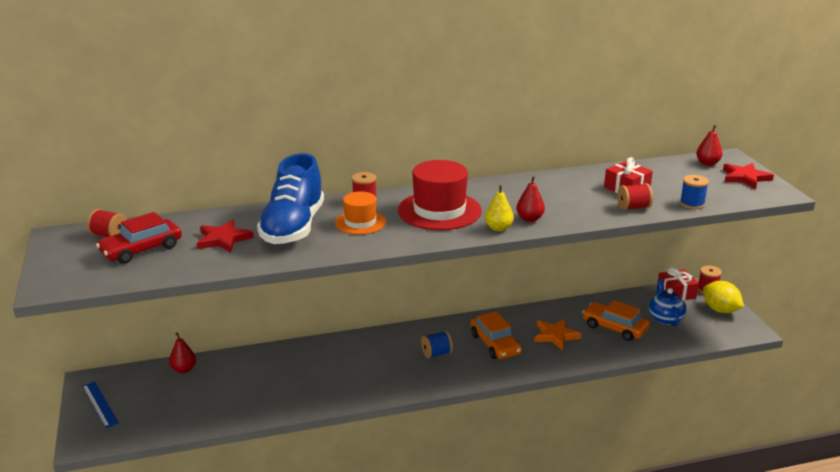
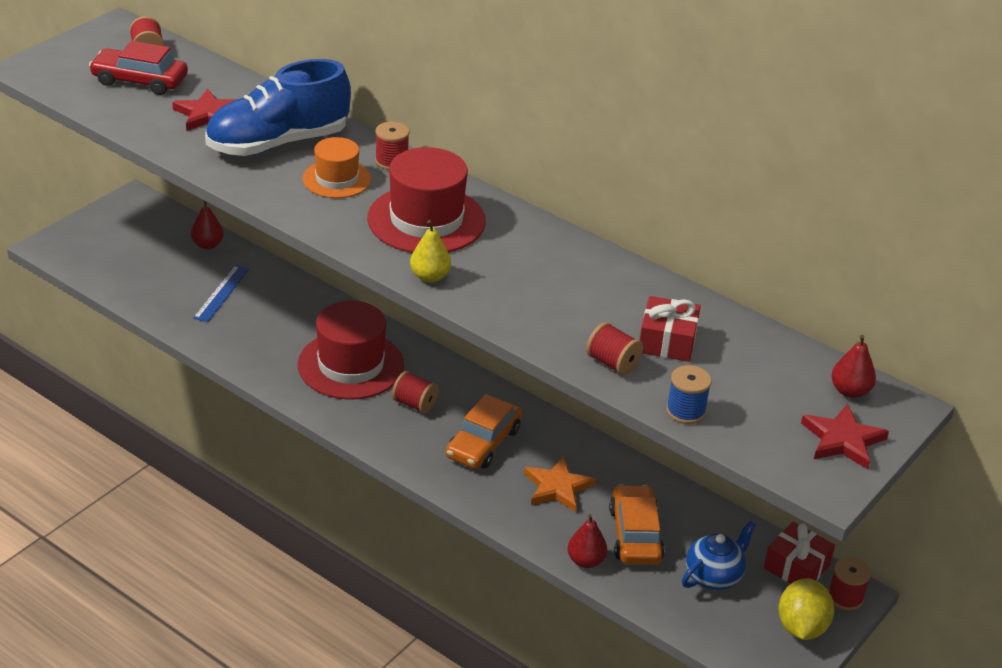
camera: 50 degrees right, 10 degrees up
(100, 404) = (108, 225): blue ruler -> blue ruler (221, 293)
(375, 362) = (351, 365): none -> red hat
(436, 353) = (414, 404): blue spool -> red spool
(529, 219) = (481, 291): red pear -> red pear (585, 561)

